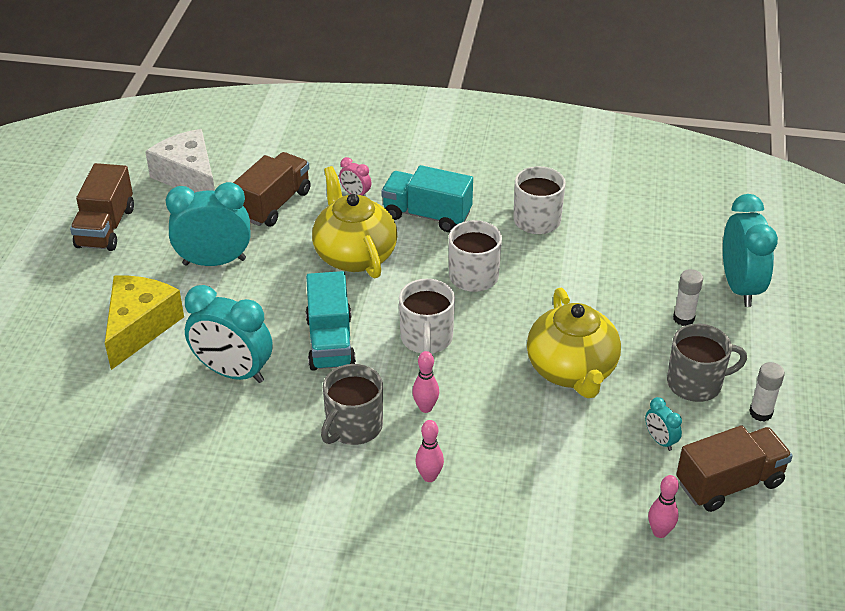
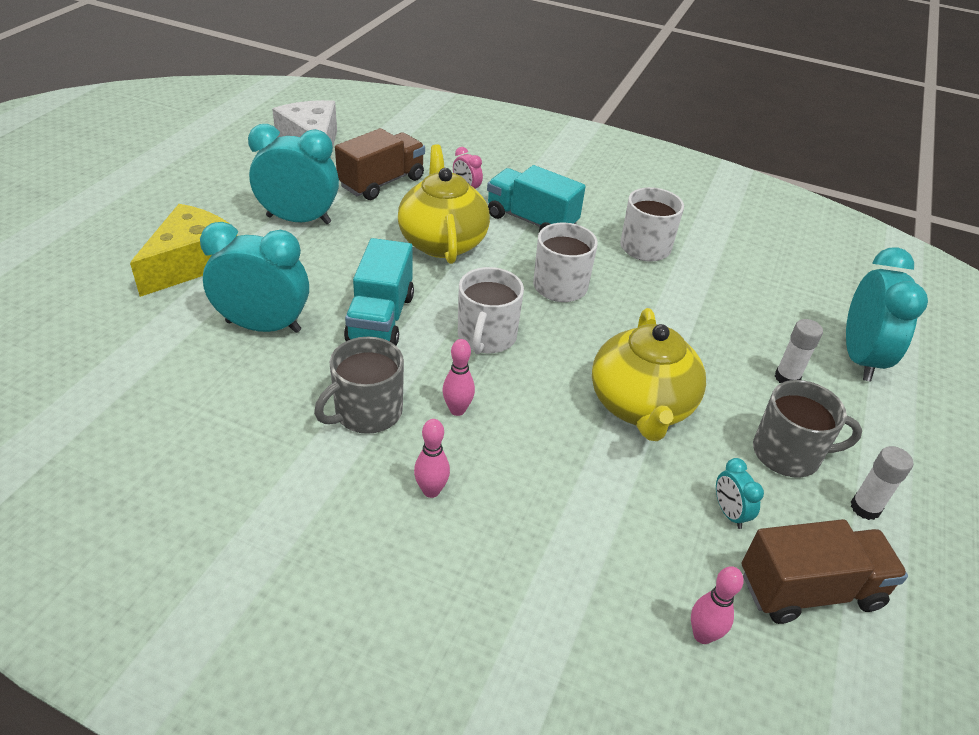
camera: 10 degrees right, 0 degrees up
(105, 227) = (211, 171): brown truck -> none
(233, 372) = (263, 326): turquoise clock -> turquoise clock turned 150 degrees clockwise

